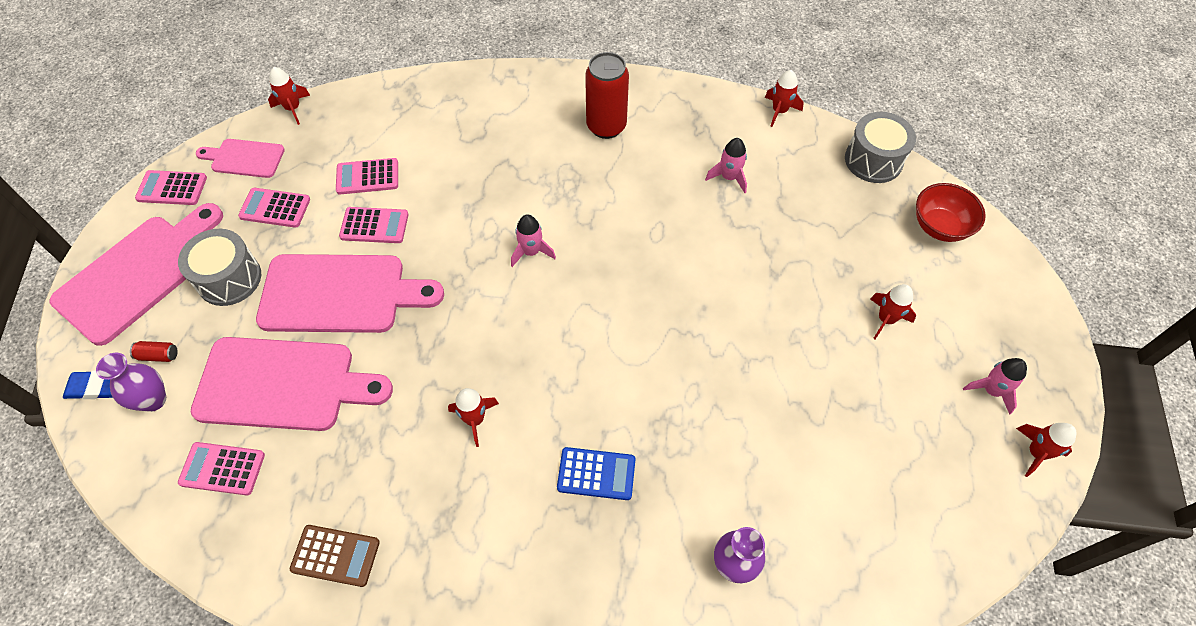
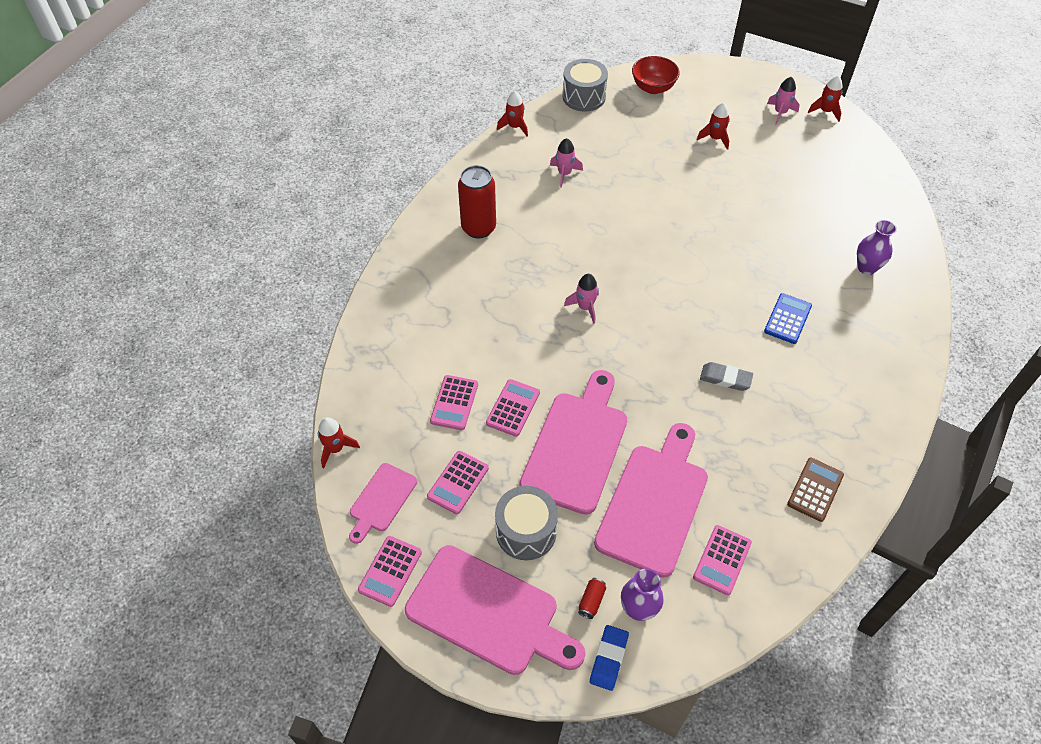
camera: 70 degrees left, 5 degrees down
(138, 274) = (488, 612): pink cutting board -> pink cutting board turned 150 degrees clockwise
(475, 419) = (725, 378): red rocket -> grey eraser

